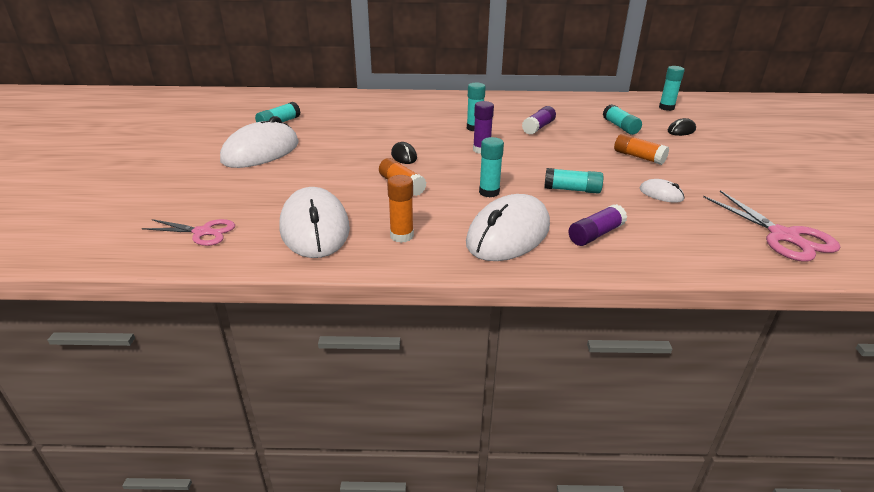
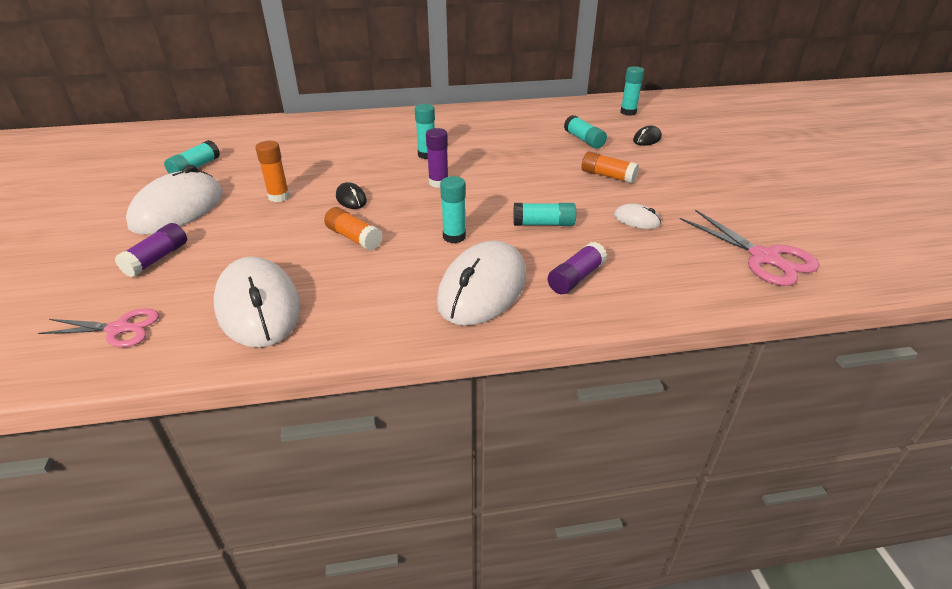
camera: 10 degrees left, 5 degrees up
(401, 236) = (362, 305): orange glue stick -> orange glue stick (279, 197)
(538, 127) = (497, 148): purple glue stick -> purple glue stick (157, 259)

